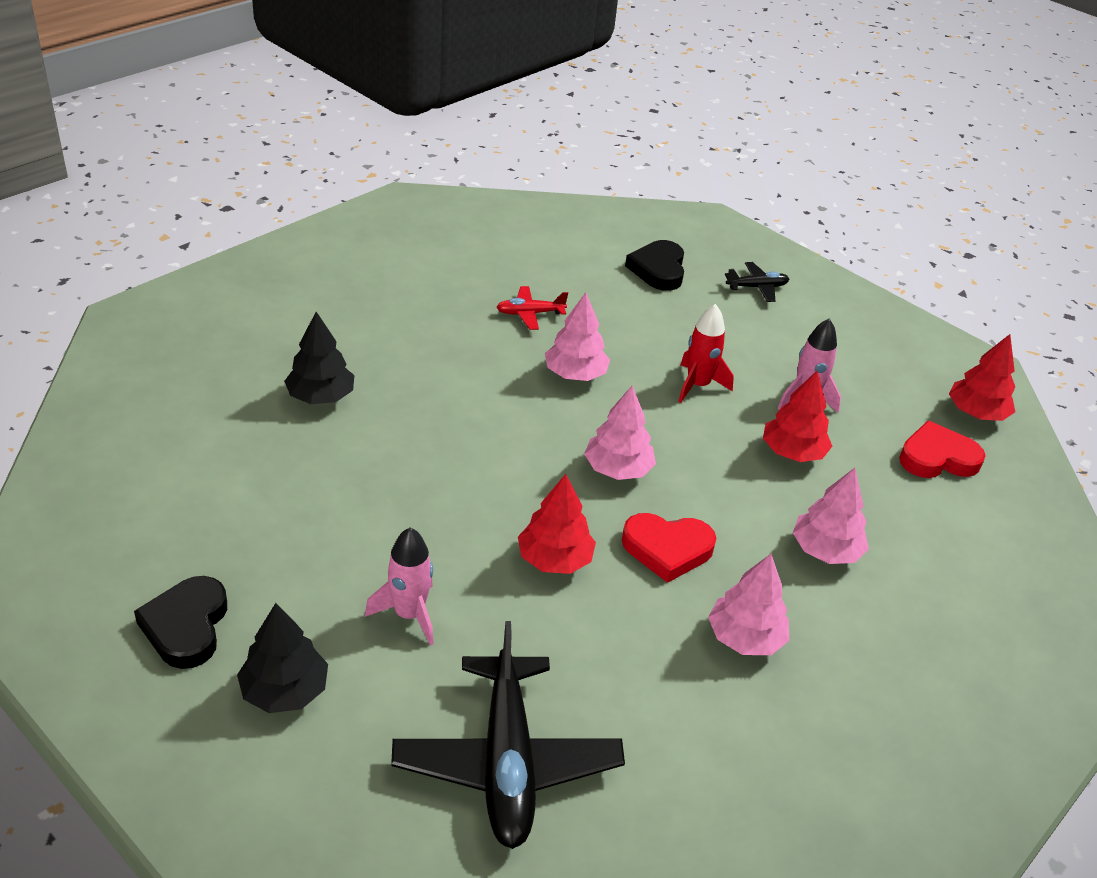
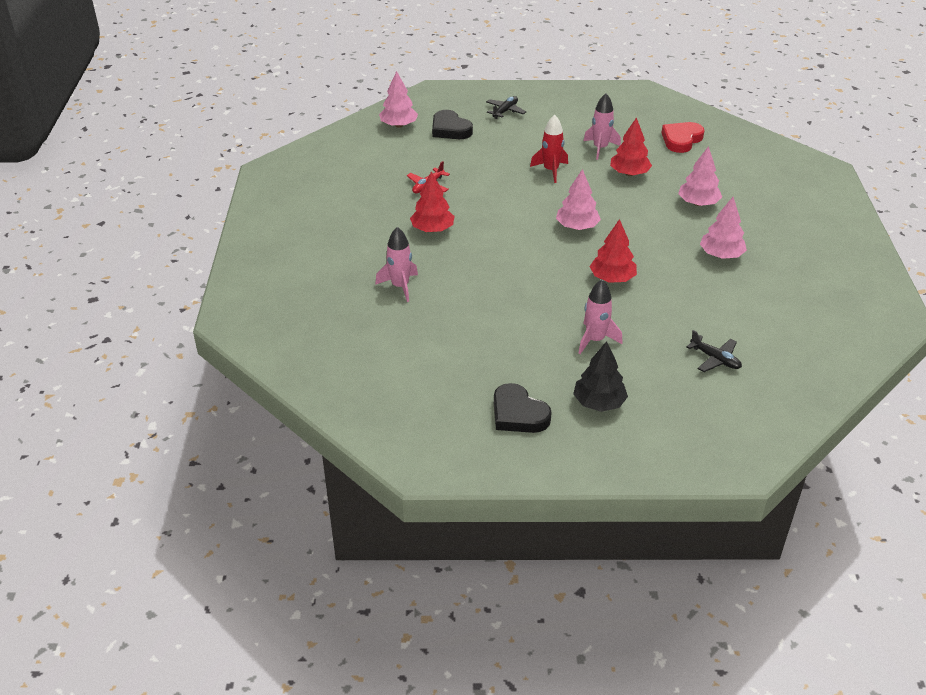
camera: 40 degrees left, 0 degrees up
(321, 396) = (400, 286): black tree -> pink rocket
(507, 762) = (715, 359): black plane -> black plane, size x0.47
(575, 374) = (494, 200): pink tree -> pink tree (398, 125)
(667, 549) = (645, 244): red heart -> none
(976, 413) = (668, 112): red tree -> red tree (432, 229)

